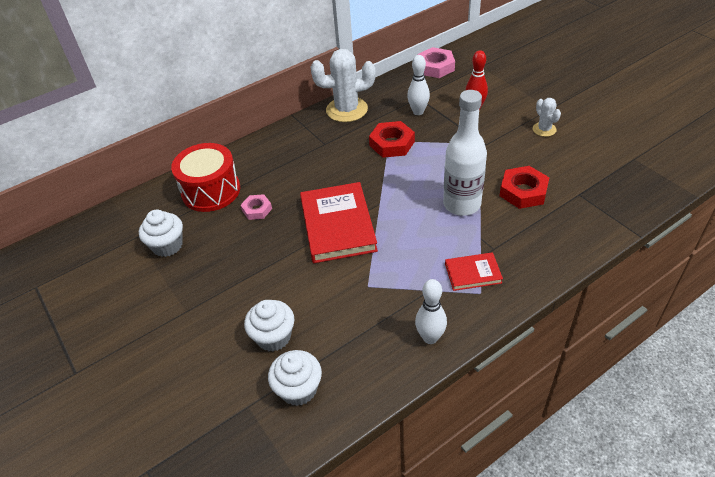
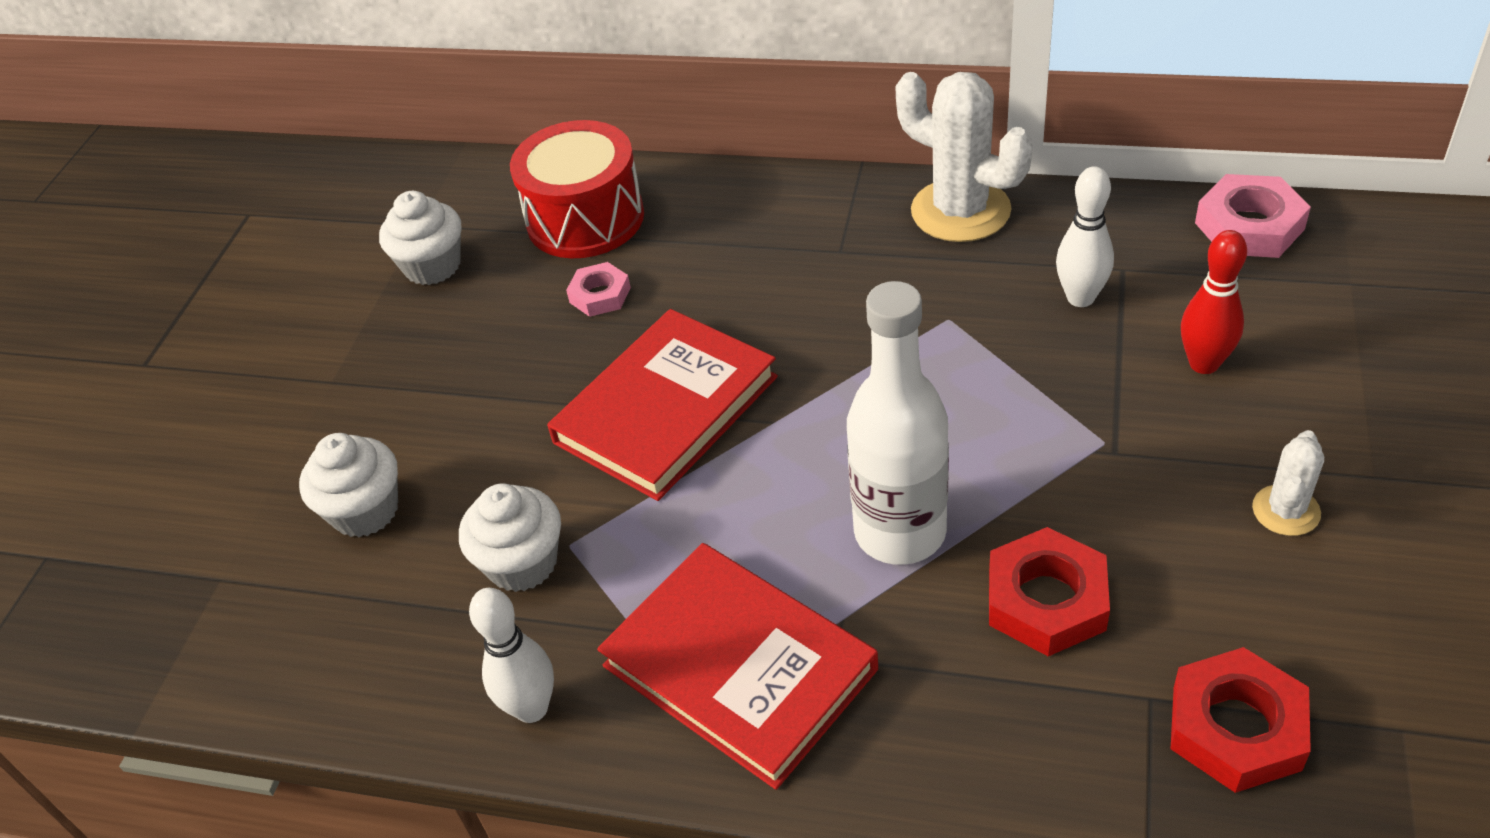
camera: 50 degrees right, 0 degrees up
(298, 389) = (292, 614): white cupcake -> white cupcake (522, 563)
(392, 143) = (946, 328): red nut -> red nut (1236, 728)
(473, 273) = (739, 668): red book -> red book, size x1.94

